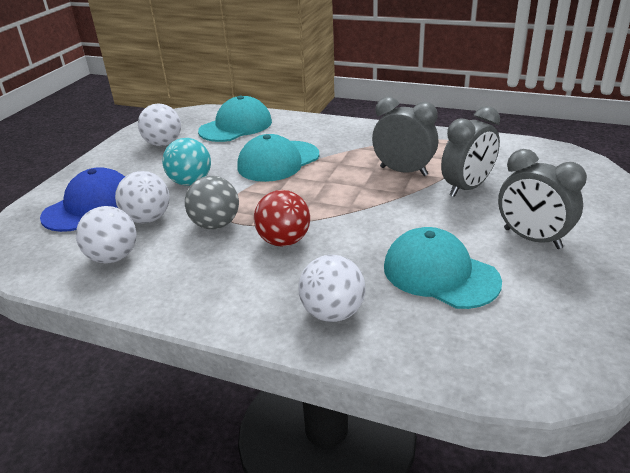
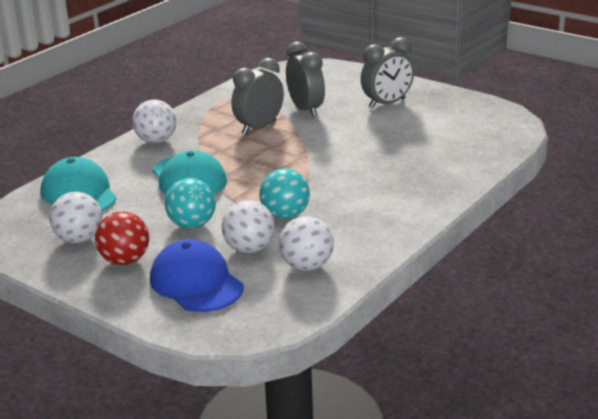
camera: 75 degrees left, 5 degrees down
(215, 224) = (285, 215): grey ball -> turquoise ball
(284, 241) = (332, 187): red ball -> red ball (125, 260)
(333, 313) = (433, 178): white ball -> white ball (156, 141)
(440, 274) = (409, 138): turquoise cap -> none

